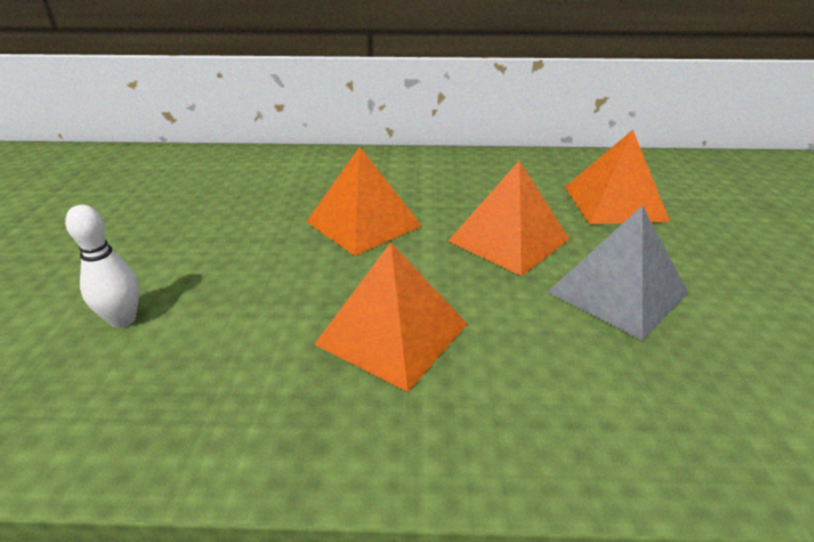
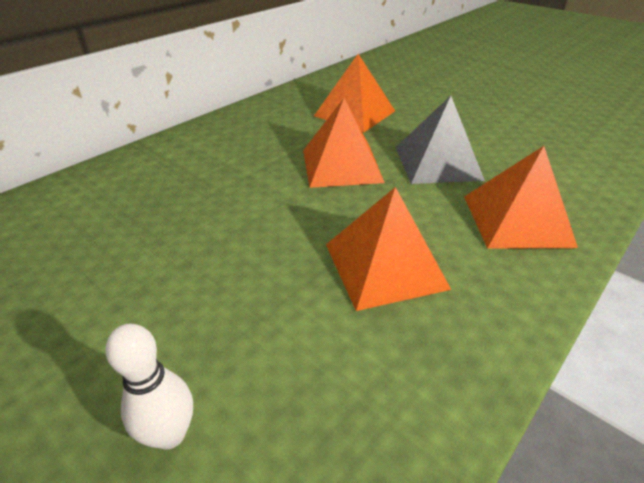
camera: 50 degrees left, 5 degrees up
(363, 223) = (231, 210): orange pyramid -> orange pyramid (516, 220)

